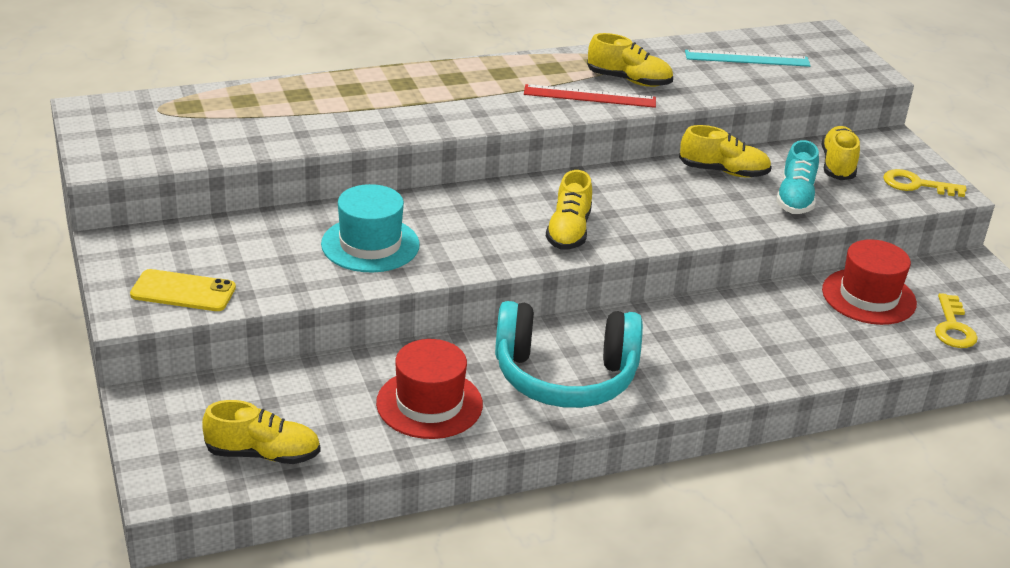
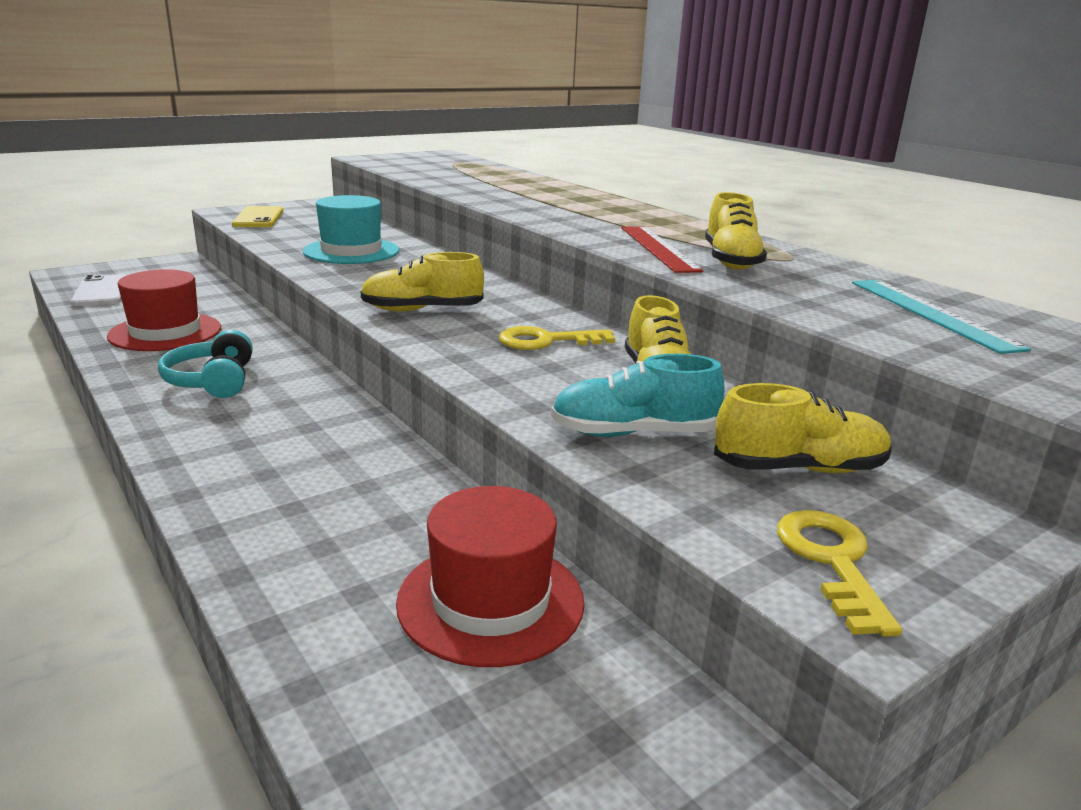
camera: 75 degrees right, 10 degrees down
(263, 454) = (101, 291): yellow shoe -> white phone
(565, 376) = (213, 381): turquoise headphones -> turquoise headphones, size x0.55
(953, 327) = (426, 732): yellow key -> yellow key (547, 341)

